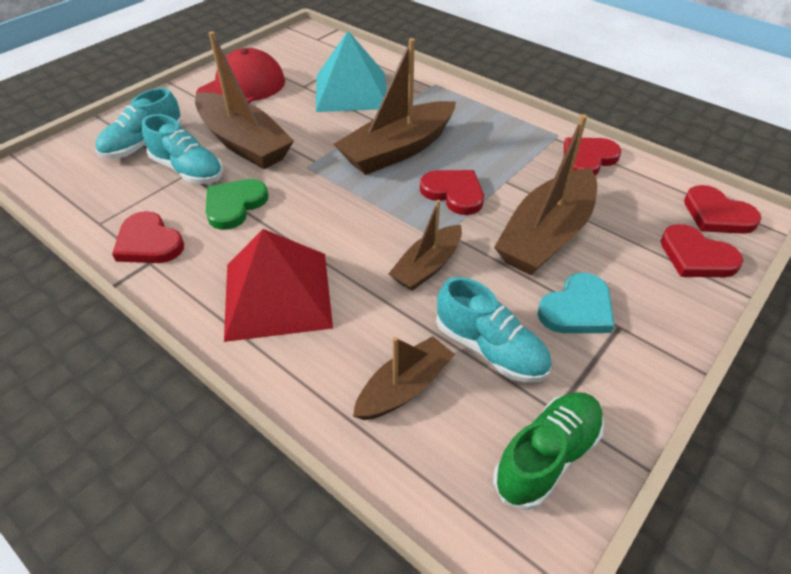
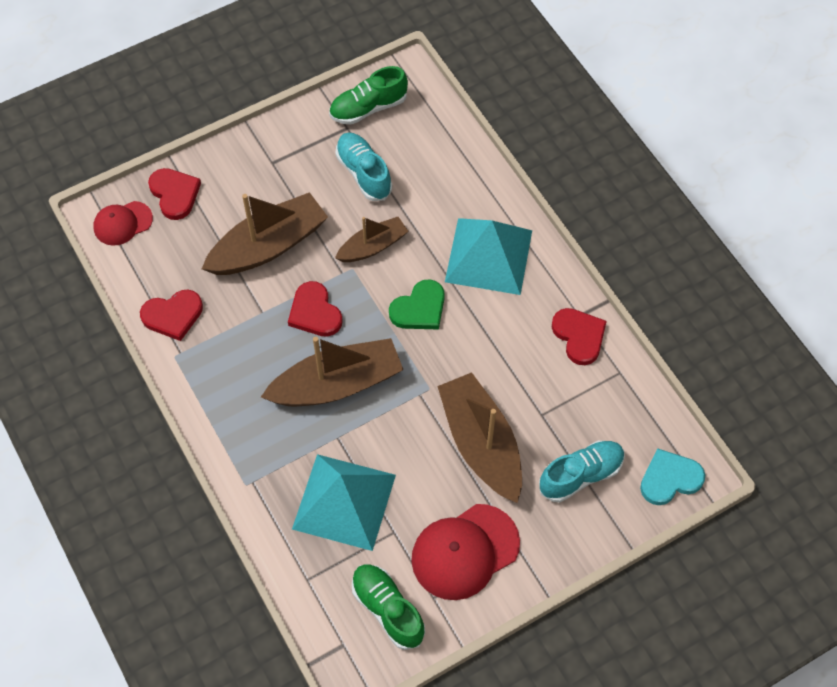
camera: 160 degrees left, 15 degrees up
(188, 170) = (540, 419): turquoise shoe -> none
(234, 205) = (504, 357): green heart -> green heart (419, 309)
(277, 294) = (489, 256): red pyramid -> turquoise pyramid
(292, 55) = (387, 609): none -> green shoe
(404, 387) = (428, 166): brown boat -> none
(577, 309) = (290, 182): turquoise heart -> turquoise heart (669, 479)
(717, 214) = (122, 223): red heart -> red cap

